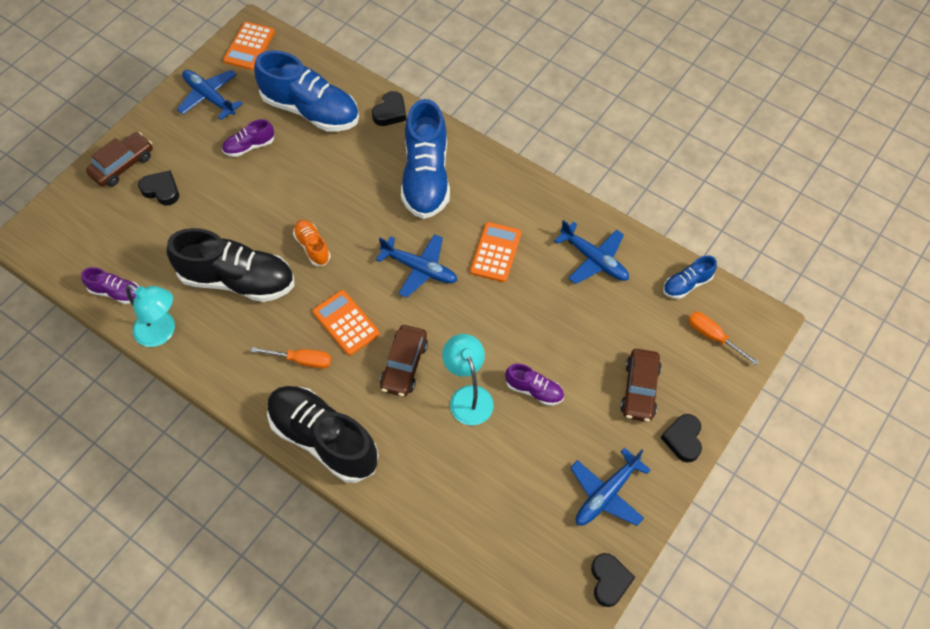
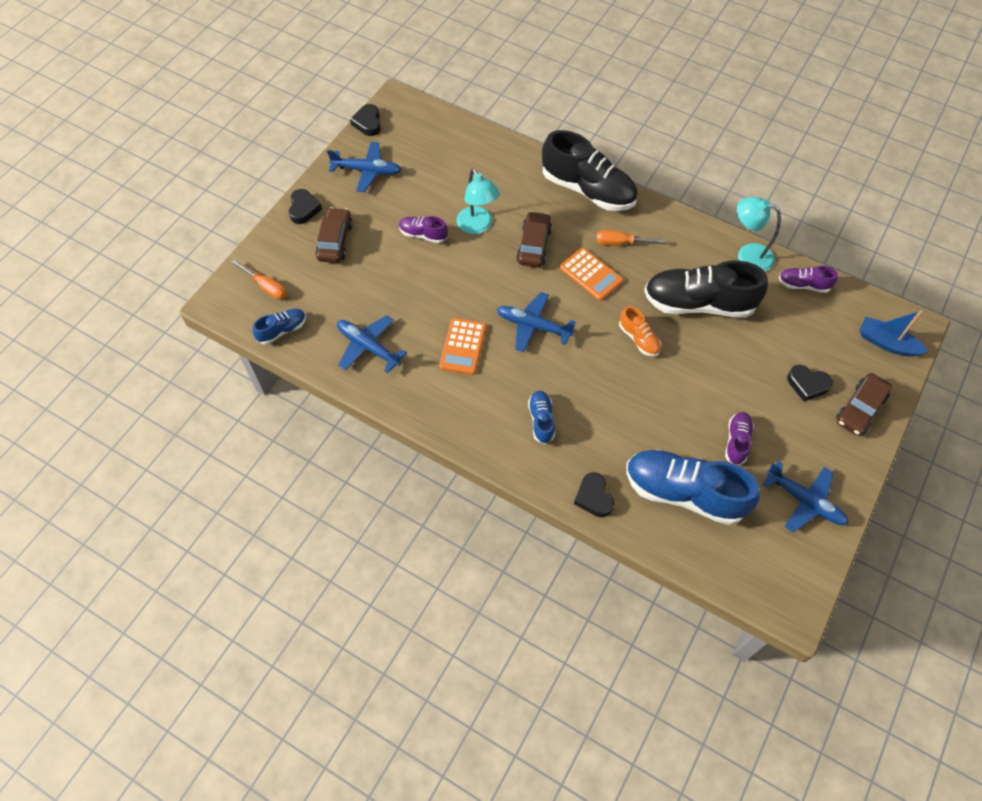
camera: 175 degrees right, 0 degrees up
(62, 224) = (886, 343): none -> blue boat
(249, 46) = (786, 580): orange calculator -> none
(249, 146) = (737, 441): purple shoe -> purple shoe turned 45 degrees counterclockwise
(390, 112) = (593, 497): black heart -> black heart turned 45 degrees counterclockwise
(426, 177) = (541, 420): blue shoe -> blue shoe, size x0.48
(607, 494) = (367, 171): blue plane -> blue plane turned 60 degrees clockwise

